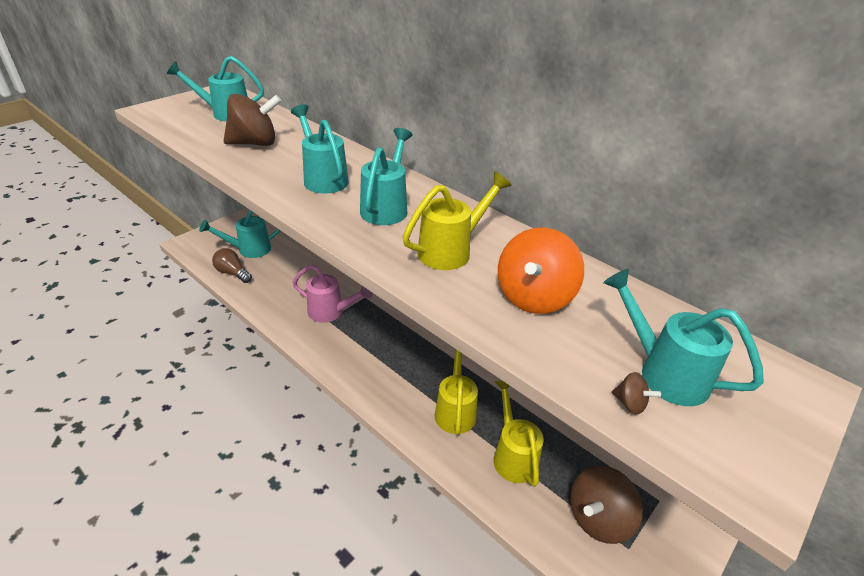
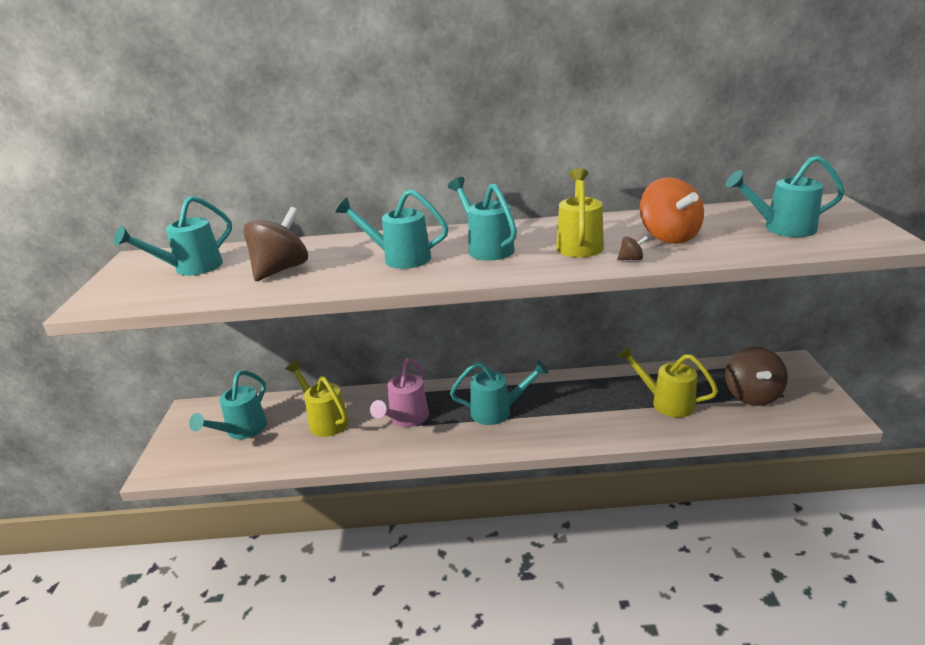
camera: 40 degrees left, 10 degrees down
(233, 273) = (260, 456): brown light bulb -> none
(331, 312) = (406, 419): pink watering can -> pink watering can turned 135 degrees clockwise
(388, 353) = (497, 411): none -> turquoise watering can
(455, 409) = (596, 407): yellow watering can -> yellow watering can (325, 420)
(630, 403) = (798, 246): brown spinning top -> brown spinning top (631, 259)

